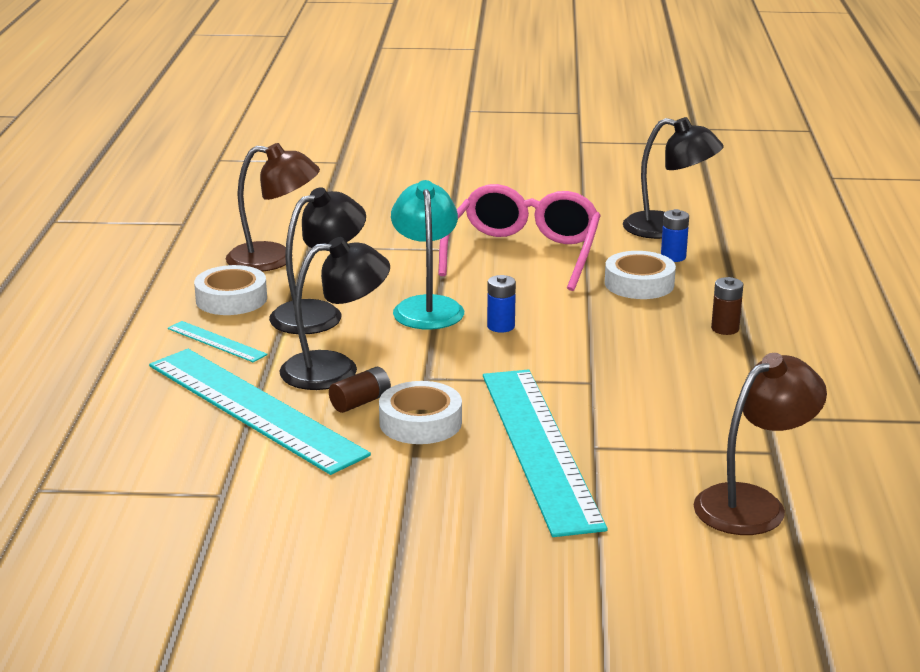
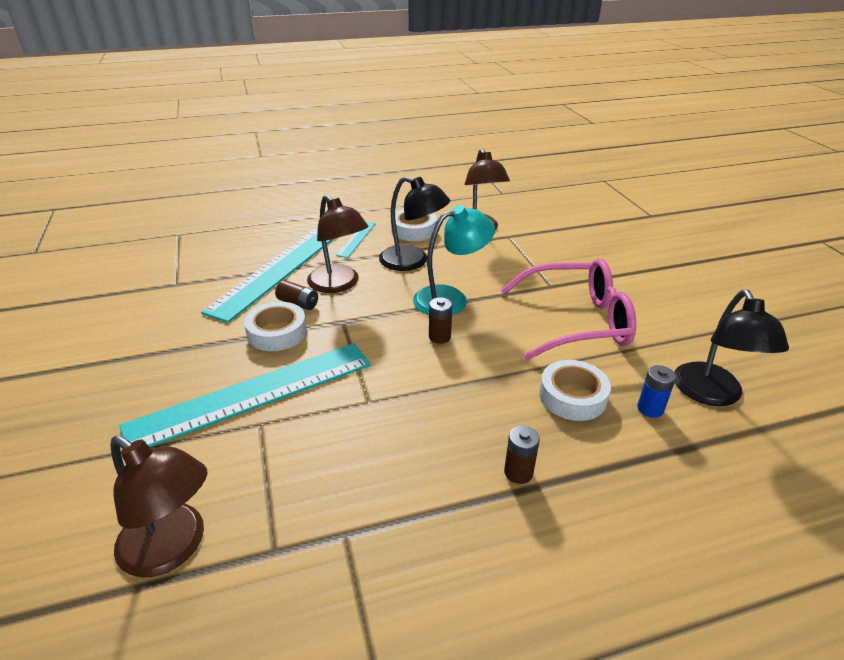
camera: 70 degrees right, 10 degrees up
(335, 369) = (339, 284): black lamp -> brown lamp
(501, 326) = (439, 337): blue battery -> brown battery

